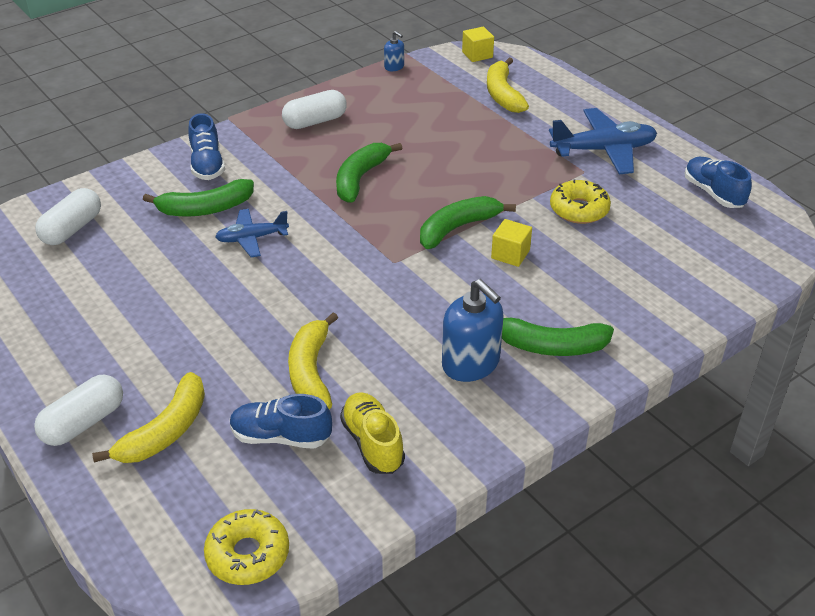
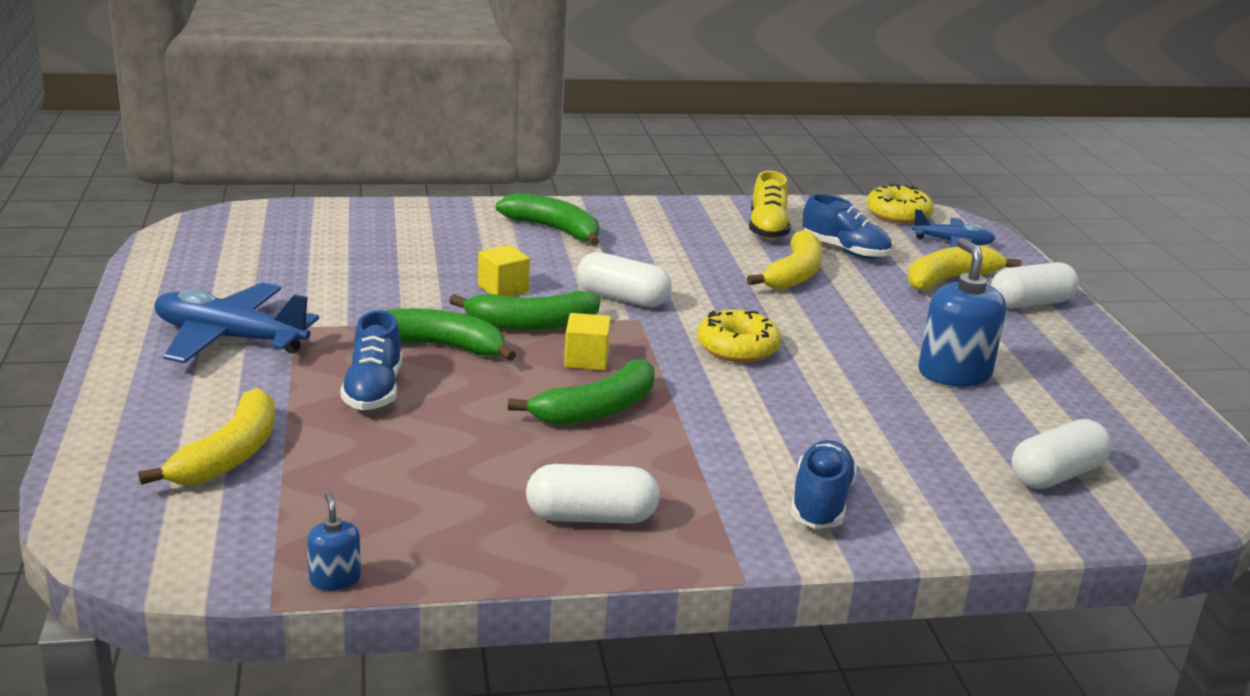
camera: 155 degrees left, 15 degrees down
(205, 209) = (847, 441): green banana -> green banana (440, 346)
(252, 238) = (797, 389): blue plane -> blue plane (952, 242)
(422, 279) = (622, 298): none -> white capsule
(471, 363) = (639, 240): blue soap dispenser -> blue soap dispenser (954, 373)
(477, 55) = (146, 547): yellow cube -> yellow cube (586, 360)
(579, 209) = (368, 298): yellow donut -> yellow donut (737, 348)
(713, 193) = (196, 266): blue shoe -> blue shoe (373, 390)

